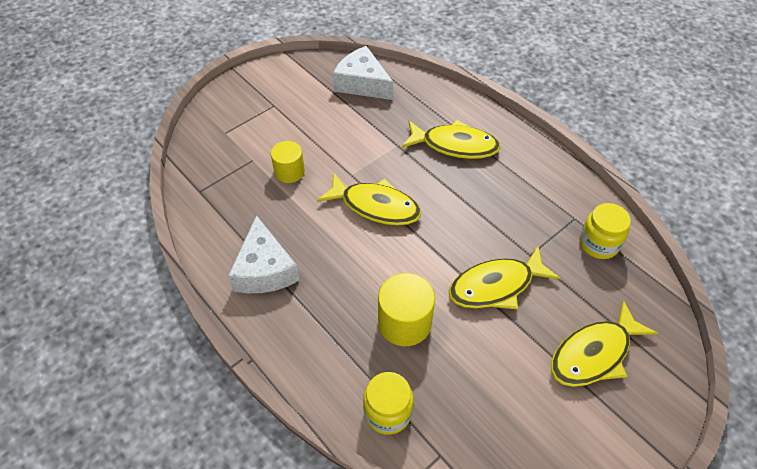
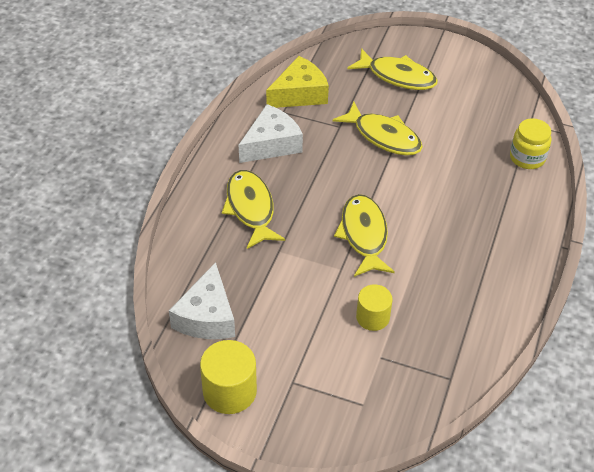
camera: 120 degrees left, 5 degrees down
(265, 269) = (486, 279): white cheese -> white cheese (271, 144)
(404, 322) = (456, 174): yellow cylinder -> yellow cylinder (229, 391)
(598, 243) = (299, 94): yellow jar -> yellow cheese

